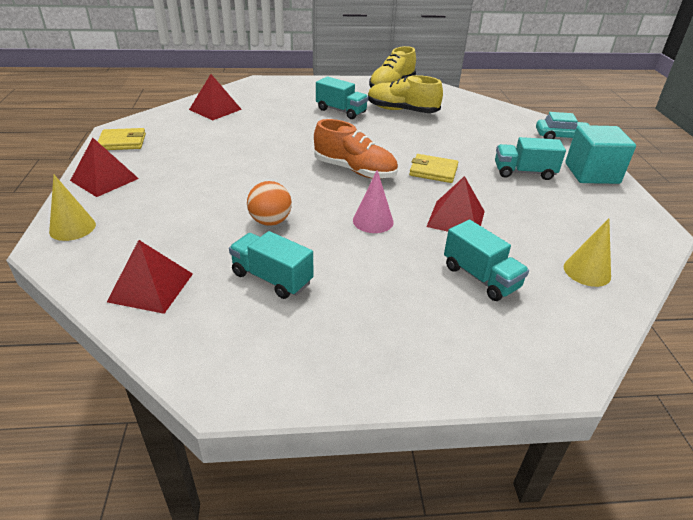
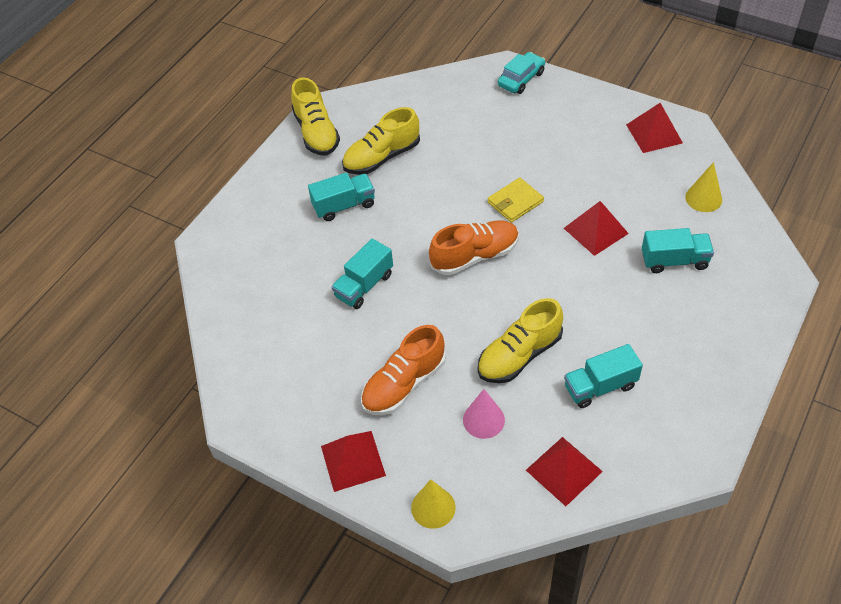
camera: 50 degrees left, 15 degrees up
(122, 142) = (274, 423): yellow wallet -> none
(195, 178) = (404, 384): none -> orange shoe
(215, 109) = (252, 312): red pyramid -> red pyramid (654, 133)
(270, 221) = (519, 355): orange ball -> yellow shoe
(373, 221) = (564, 285): pink cone -> pink cone (483, 420)
(524, 172) = (559, 144): turquoise truck -> turquoise truck (364, 285)
(591, 173) = (590, 104): turquoise cube -> none

